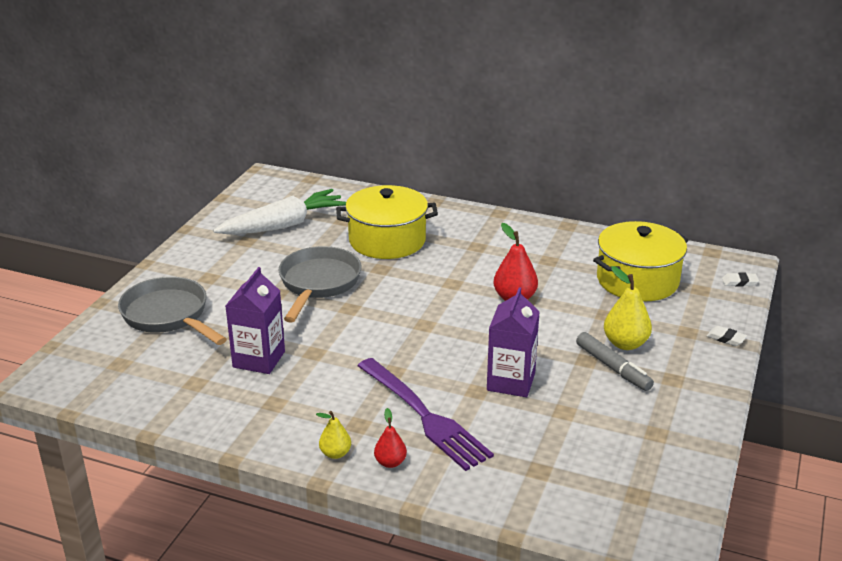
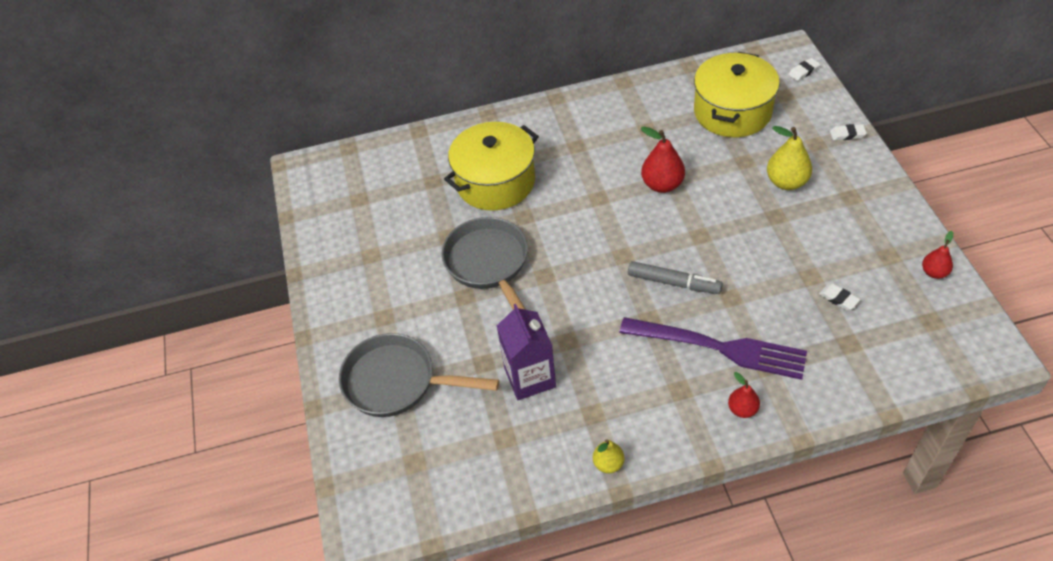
camera: 30 degrees left, 20 degrees up
(284, 225) = (385, 217): white carrot -> none
(335, 453) = (694, 430): yellow pear -> yellow pear (608, 464)
(511, 382) = (745, 272): purple carton -> none
(569, 437) = (838, 298): none -> white eraser
(613, 368) = (801, 211): grey marker -> grey marker (674, 283)
(685, 465) = (934, 272): none -> red pear

